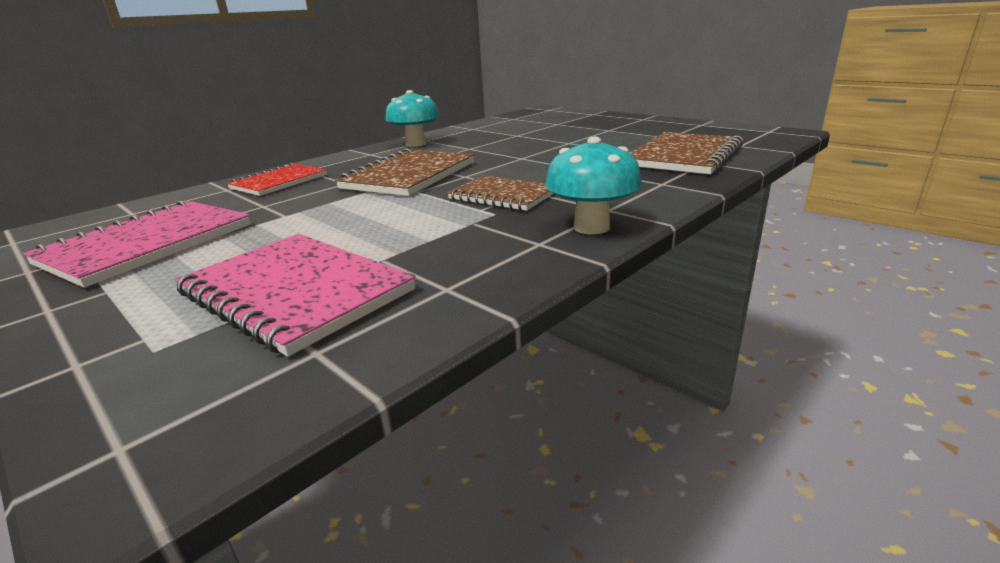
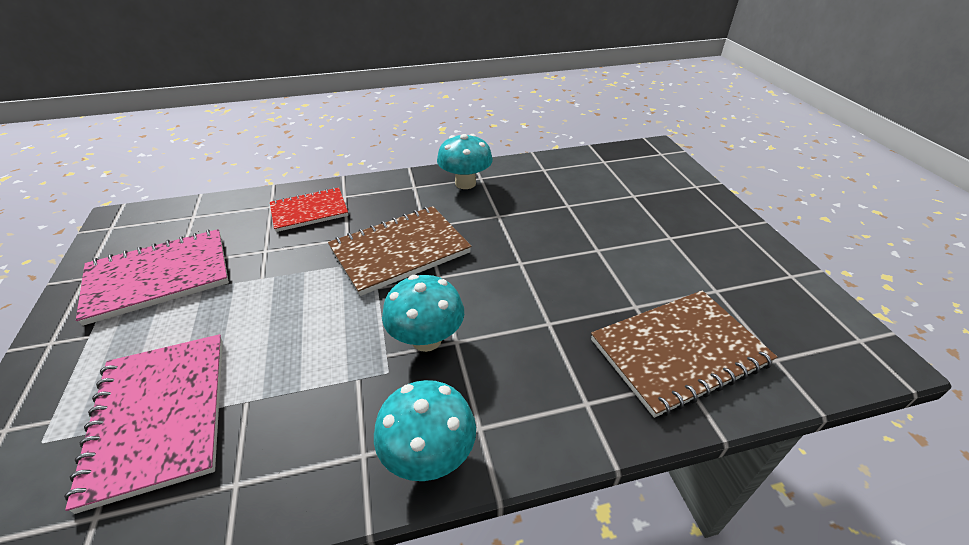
camera: 30 degrees right, 15 degrees up
(503, 196) = (426, 339): brown notebook -> turquoise mushroom

